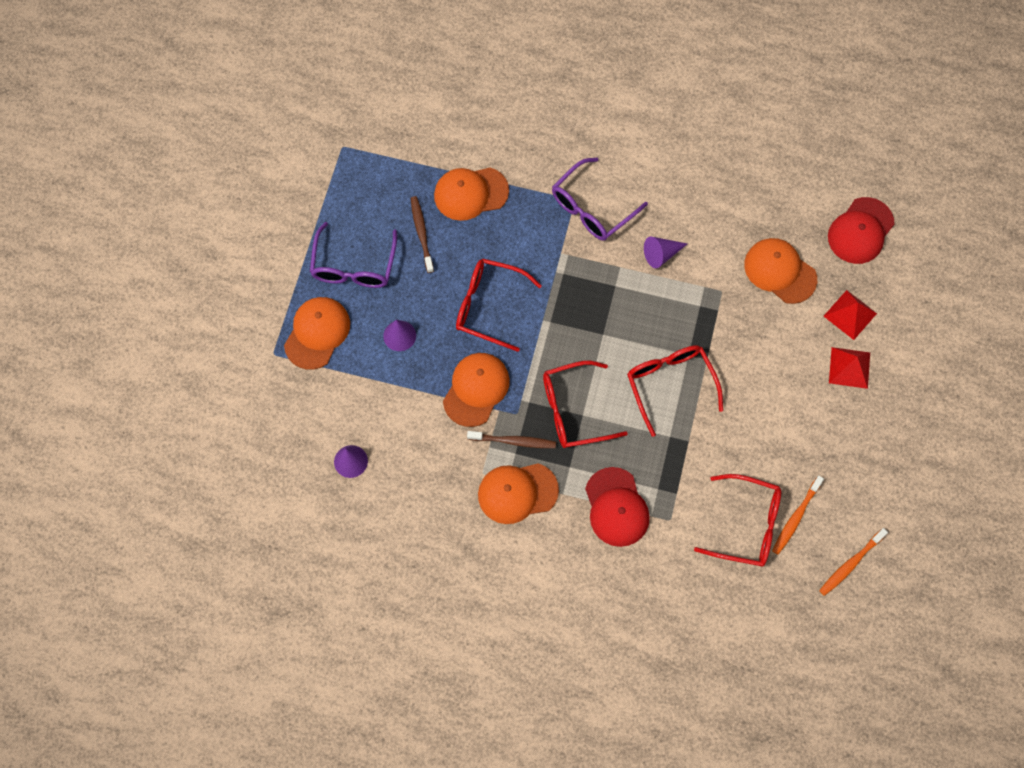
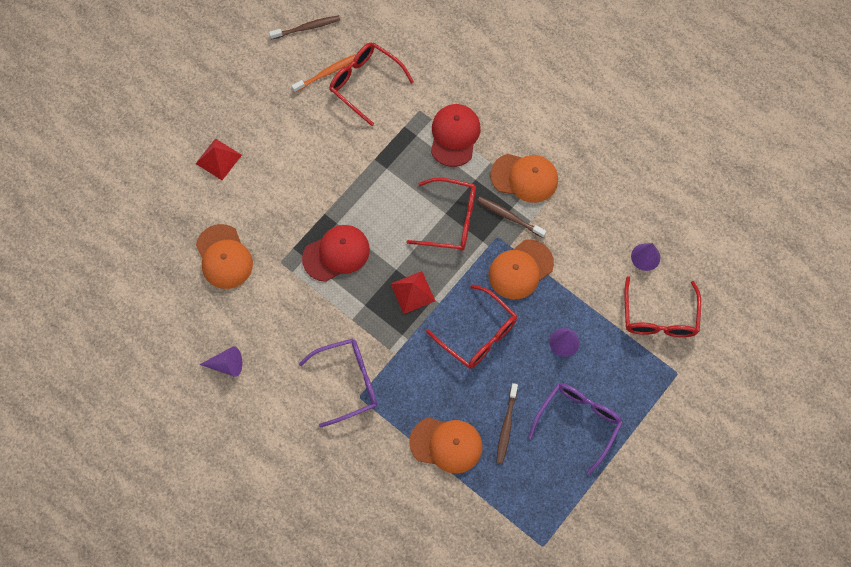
camera: 155 degrees left, 0 degrees up
(317, 333) = (633, 375): orange cap -> none
(661, 254) = (311, 314): purple cone -> purple cone (226, 365)
(670, 384) = (364, 206): red glasses -> red glasses (659, 317)
(850, 314) = (191, 198): red pyramid -> red pyramid (413, 292)
(850, 564) = (307, 28): orange toothbrush -> brown toothbrush
(860, 231) = (137, 261): red cap -> red cap (336, 254)

